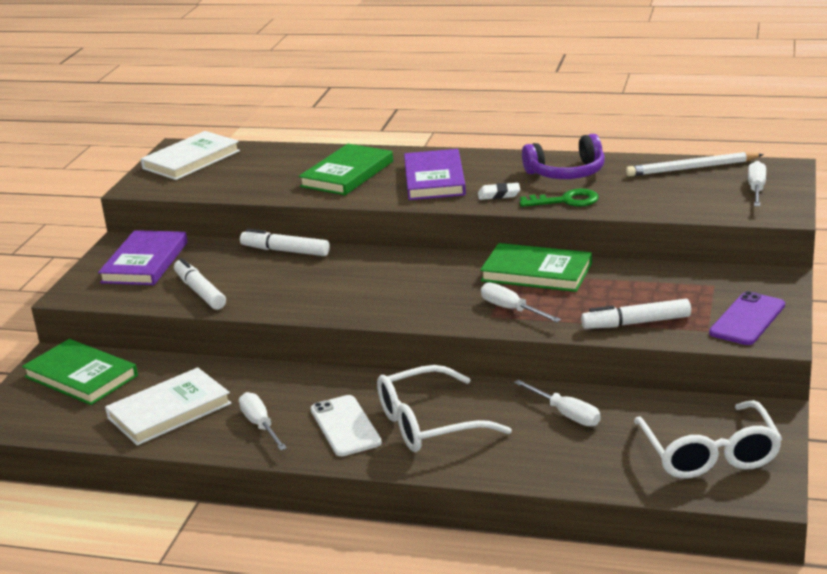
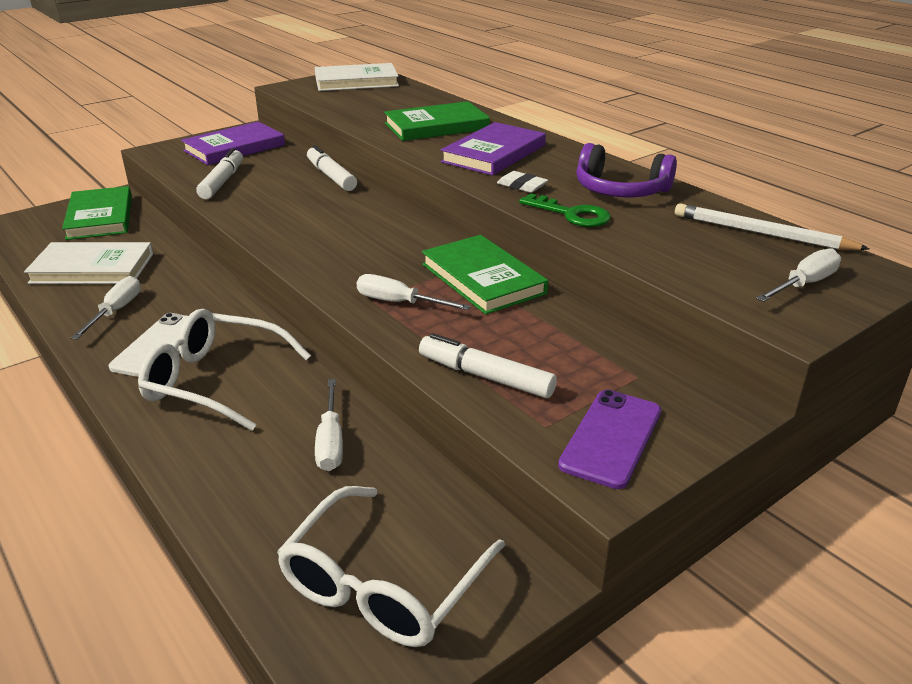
camera: 35 degrees right, 5 degrees up
(511, 309) = (399, 303): white screwdriver -> white screwdriver turned 60 degrees counterclockwise
(747, 319) = (611, 438): purple phone -> purple phone turned 45 degrees counterclockwise

